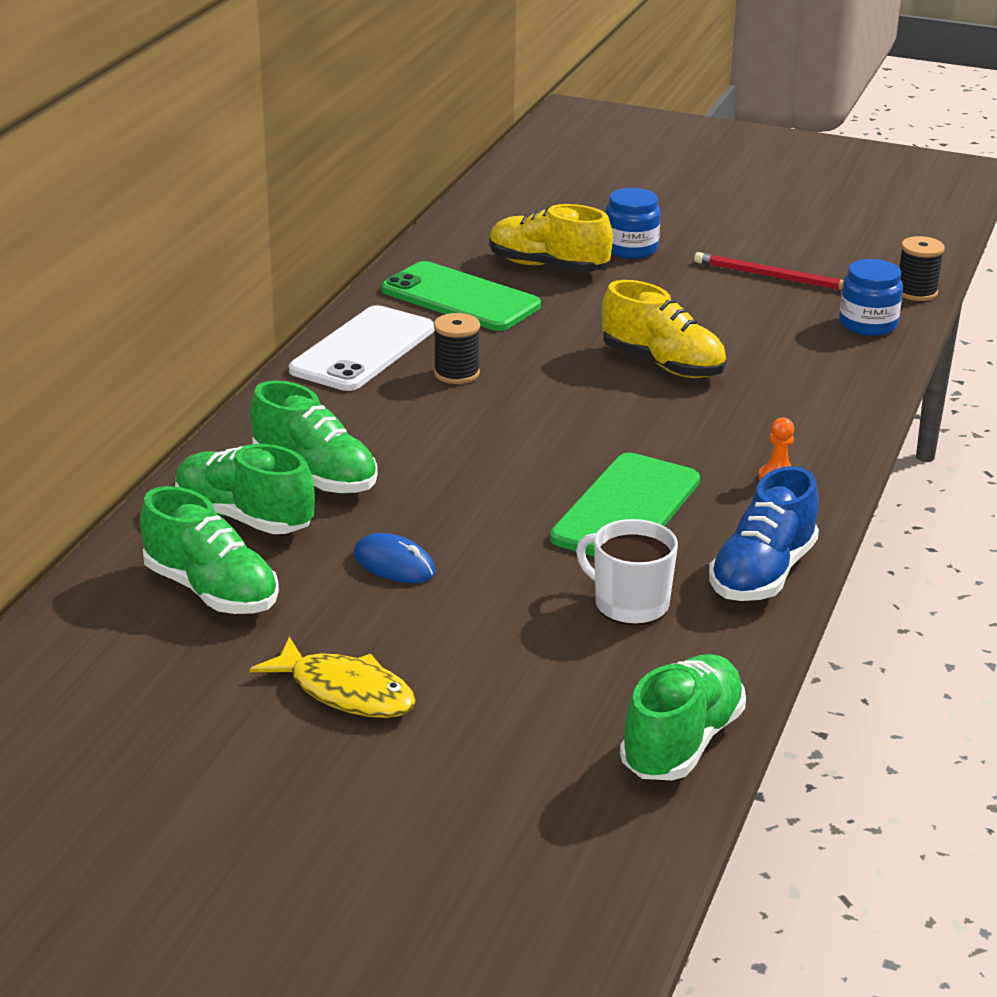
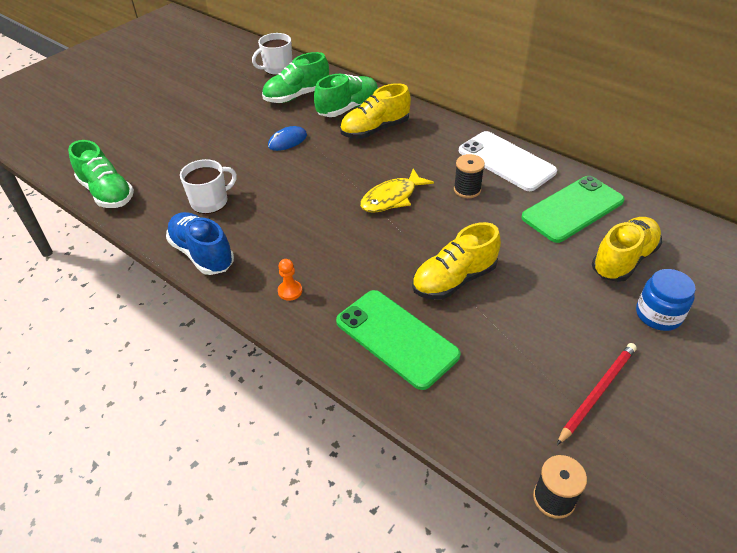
camera: 110 degrees right, 15 degrees up
(84, 648) = (277, 68): none -> white mug
(315, 475) = (375, 130): green shoe -> yellow shoe
(345, 692) = (208, 117): yellow fish -> yellow fish (392, 198)
(626, 509) = (291, 220): green phone -> green phone (396, 338)
(868, 324) = (492, 428): blue jar -> none

